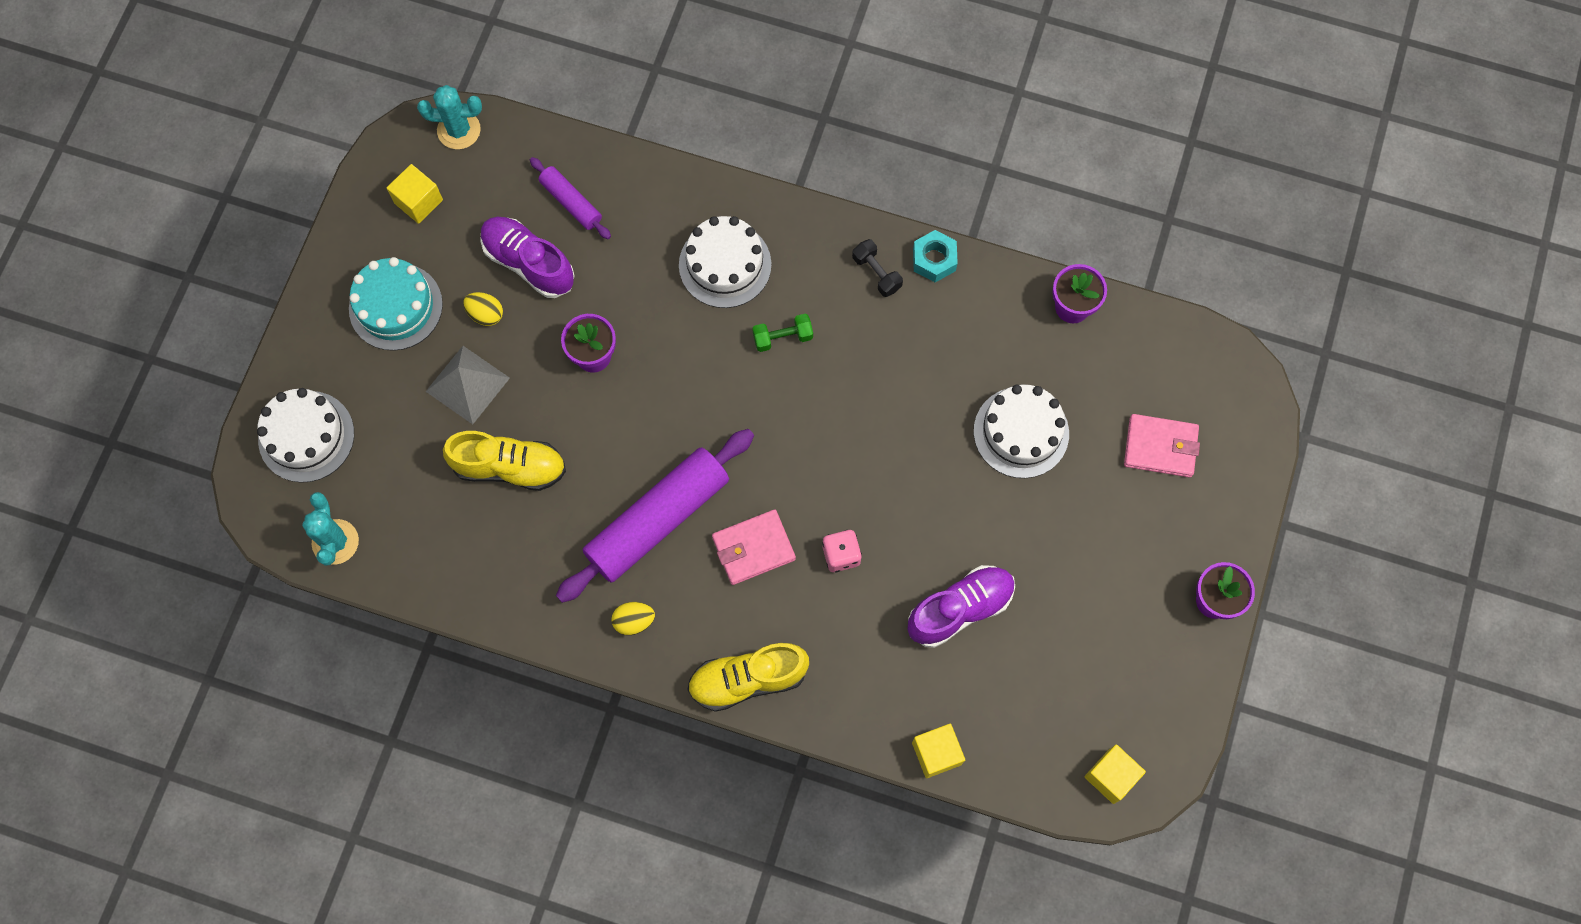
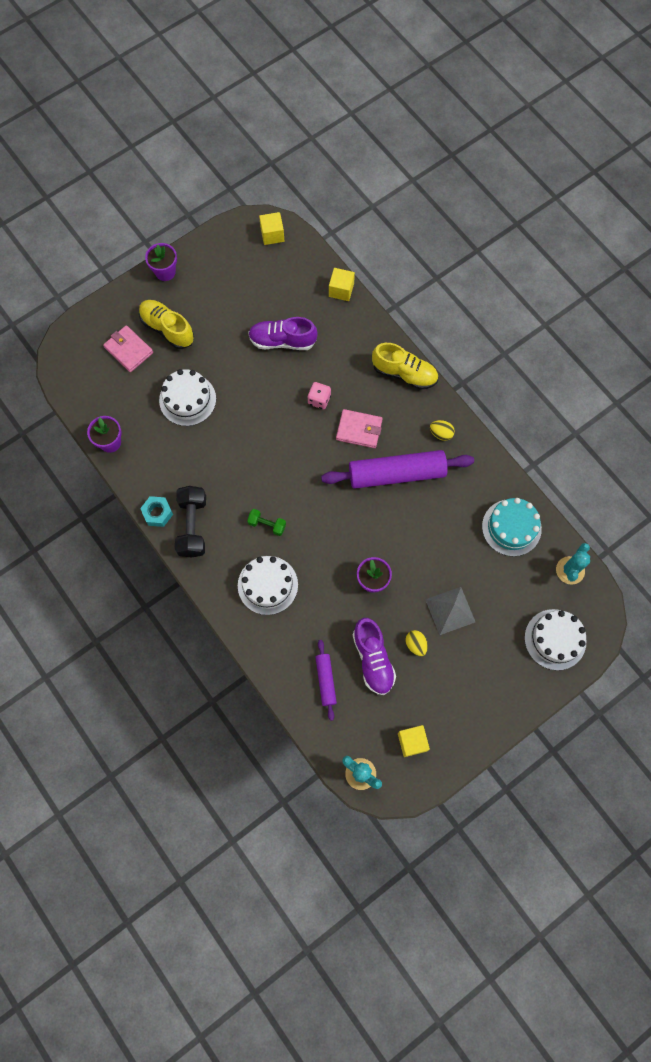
camera: 145 degrees left, 0 degrees up
(395, 306) = (463, 683): turquoise cake -> turquoise cake (511, 527)
(509, 467) = (455, 550): yellow shoe -> yellow shoe (167, 329)
(876, 273) = (192, 526): black dumbbell -> black dumbbell, size x1.82

